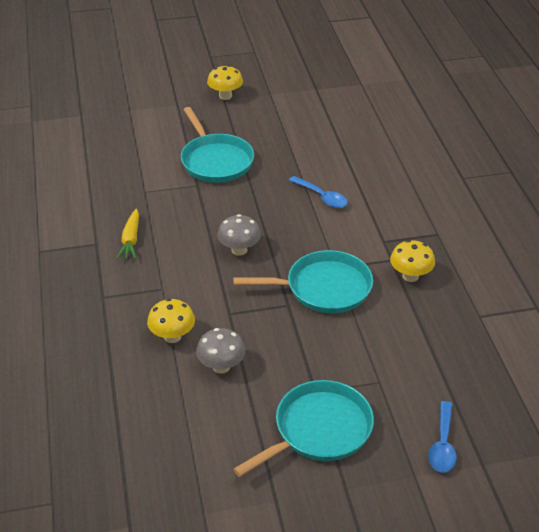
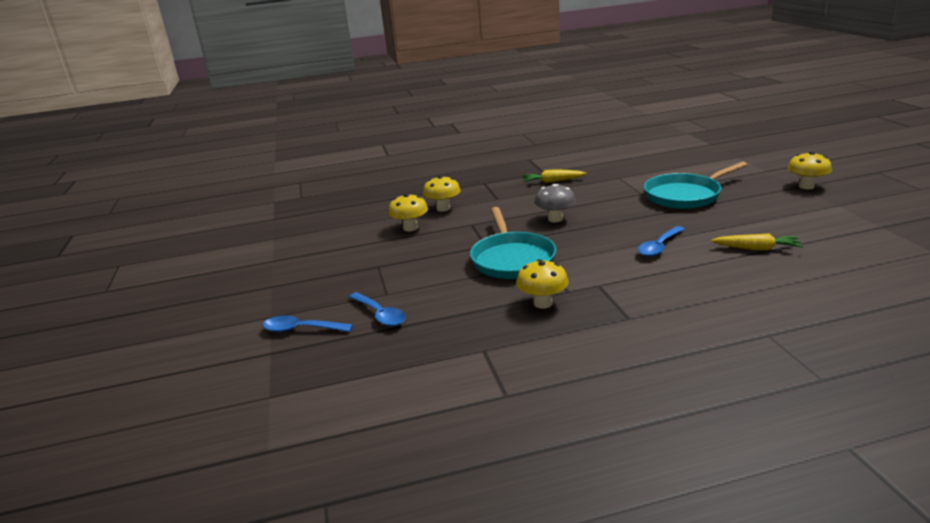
camera: 90 degrees right, 15 degrees down
(221, 366) = (410, 228): grey mushroom -> yellow mushroom
(319, 430) = (335, 271): turquoise pan -> none
(338, 150) = (757, 249): none -> yellow carrot
(420, 384) = (380, 315): none -> blue spoon

